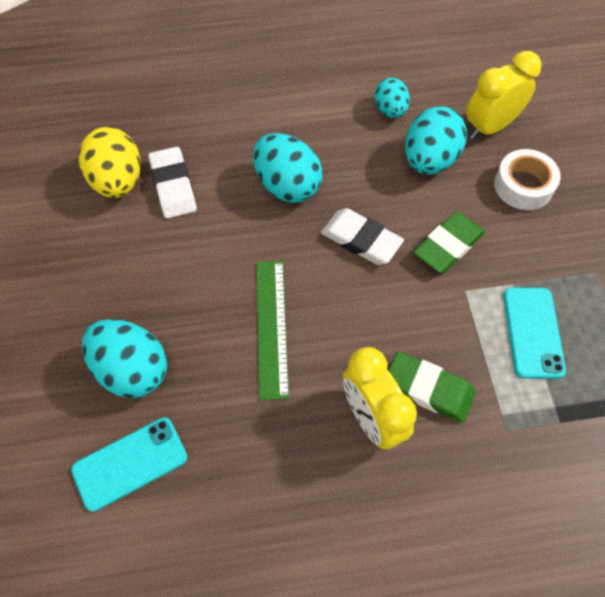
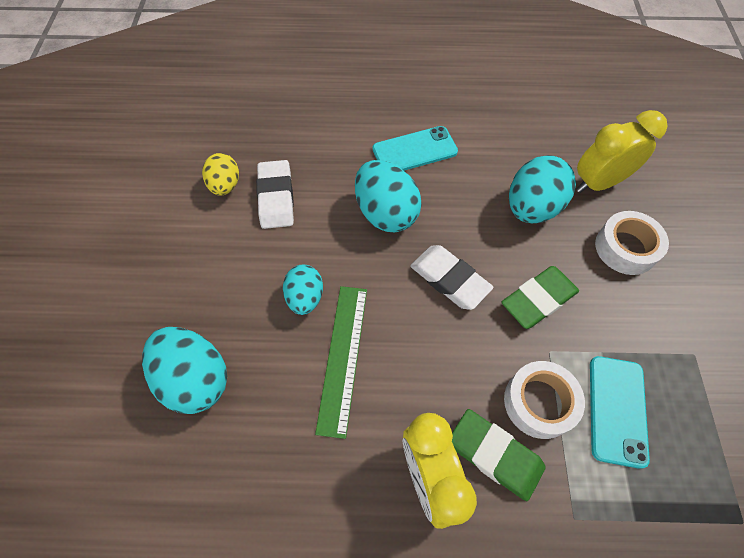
camera: 10 degrees right, 0 degrees up
(118, 181) = (225, 185): yellow egg -> yellow egg, size x0.62
(130, 463) = (170, 481): turquoise phone -> turquoise phone (414, 150)
(390, 110) = (500, 153): turquoise egg -> turquoise egg (305, 297)
(462, 337) = (539, 402): none -> white tape

